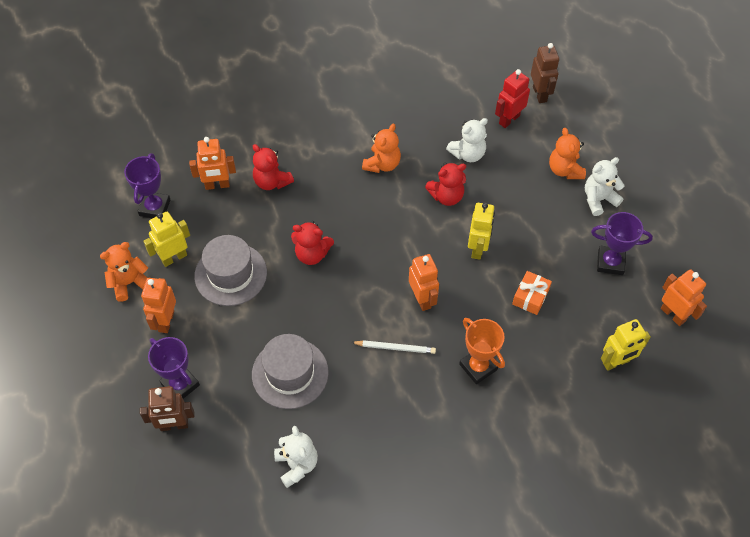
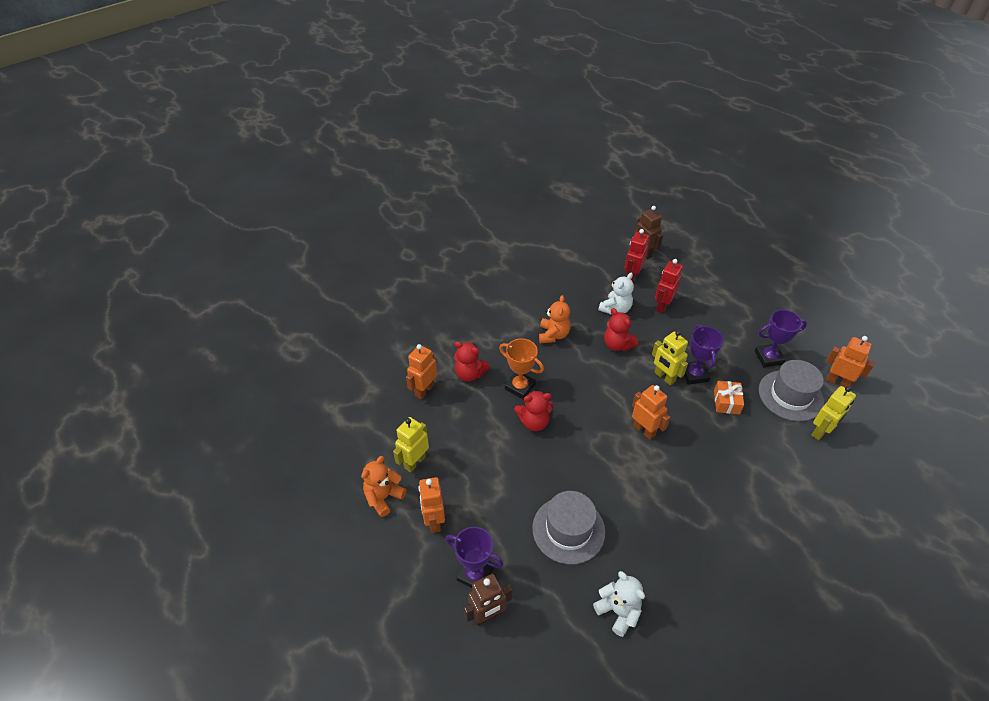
camera: 20 degrees left, 10 degrees down
(155, 208) = (377, 425): purple trophy -> purple trophy (694, 374)
(217, 185) = (424, 390): orange robot -> orange robot turned 150 degrees clockwise
(230, 274) = (472, 460): grey hat -> grey hat (790, 395)
(395, 348) = (645, 477): white pencil -> none
(446, 196) = (617, 345): red teddy bear -> red teddy bear turned 90 degrees clockwise
(477, 248) = (664, 377): yellow robot -> yellow robot turned 150 degrees clockwise
(478, 367) = (720, 471): orange trophy -> orange trophy (520, 387)
(524, 166) = (662, 306): none -> red robot
(565, 170) = (694, 300): orange teddy bear -> none
(598, 199) = (731, 314): white teddy bear -> none

